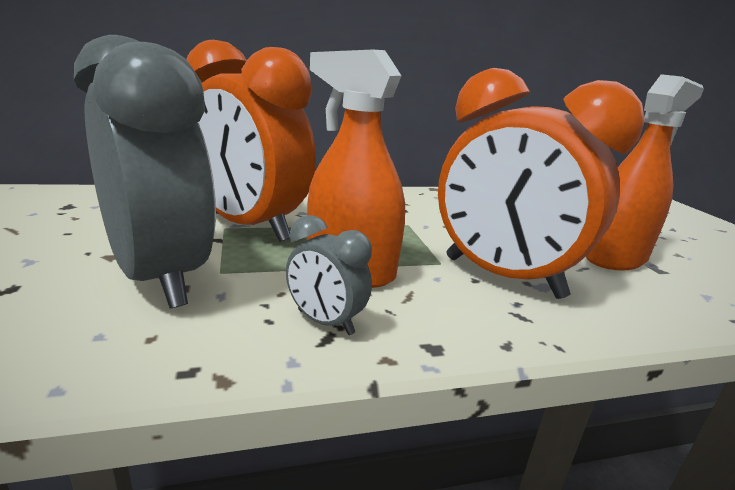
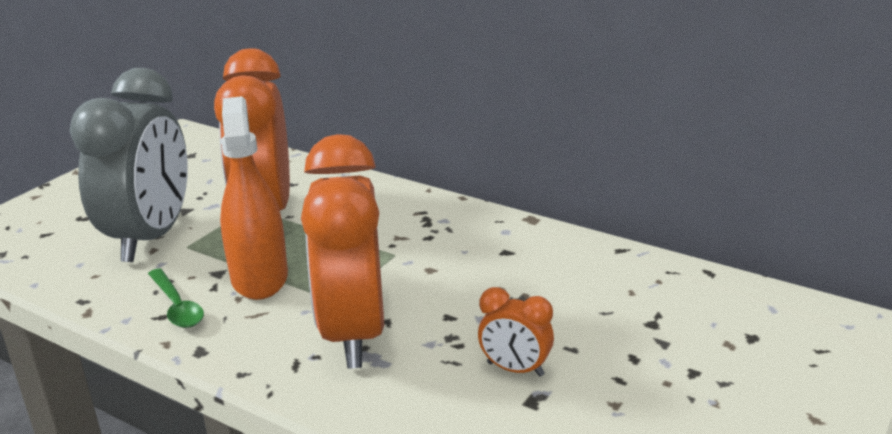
camera: 50 degrees right, 5 degrees up
(325, 322) = (177, 306): grey clock -> green spoon
(614, 257) = (515, 369): orange spray bottle -> orange clock

